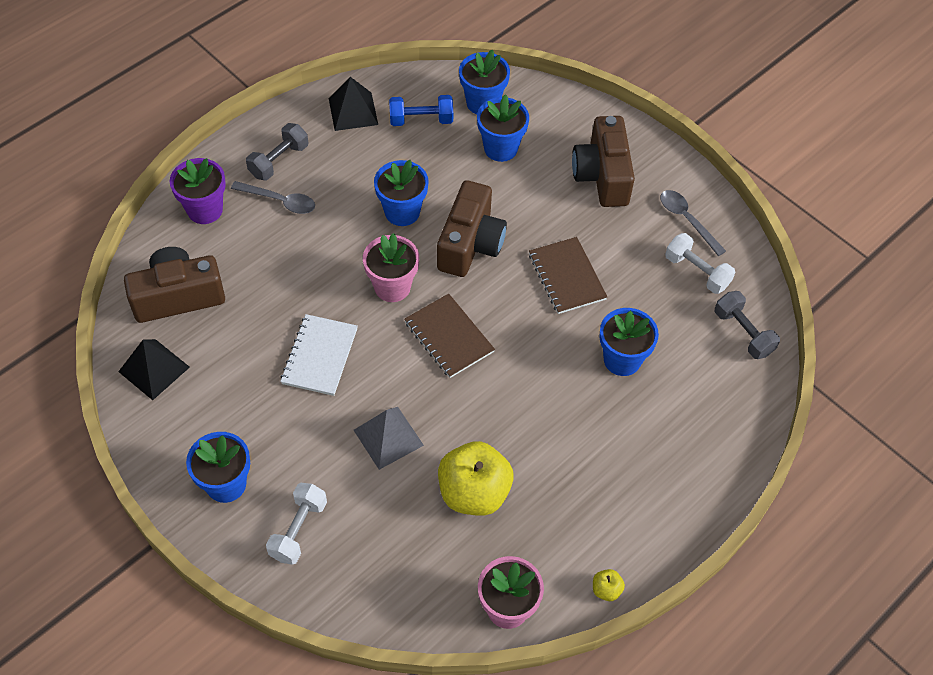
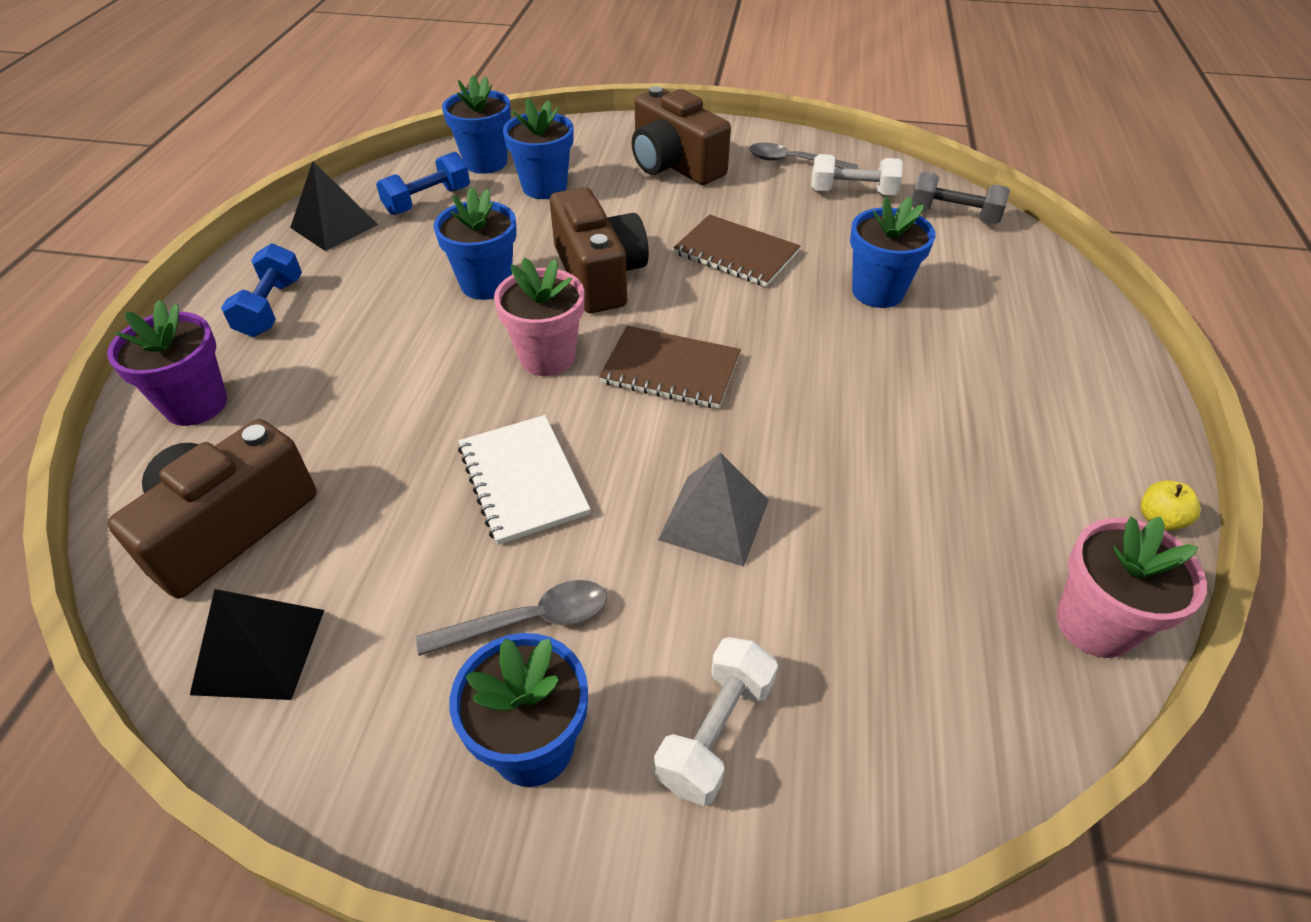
camera: 35 degrees left, 10 degrees down
(279, 161) = (271, 308): grey dumbbell -> blue dumbbell
(280, 201) = (307, 345): grey spoon -> grey spoon (528, 620)
(298, 530) = (715, 732): white dumbbell -> white dumbbell turned 45 degrees clockwise
(474, 492) = (889, 514): yellow apple -> none

